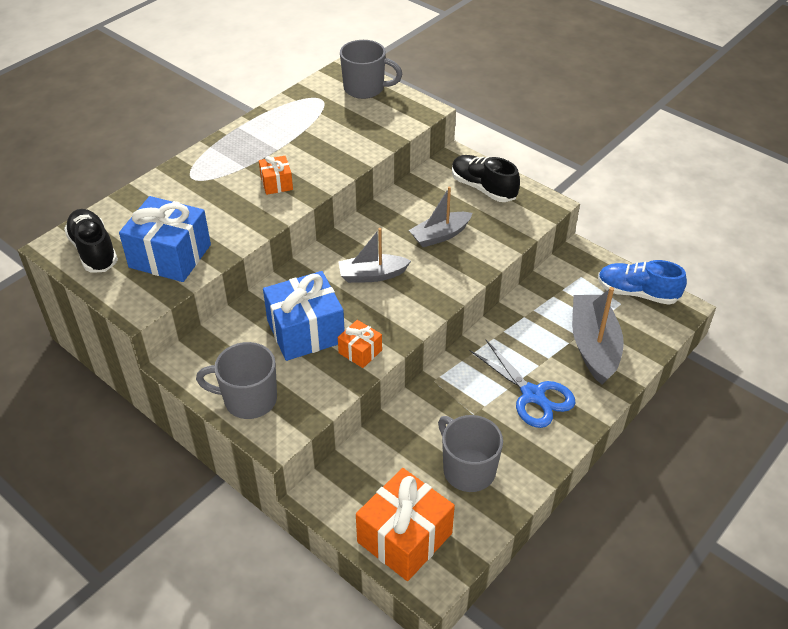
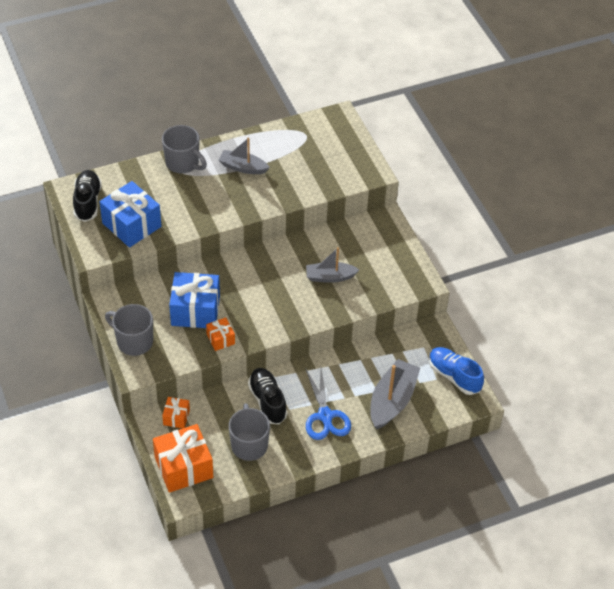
camera: 25 degrees right, 5 degrees up
(276, 183) = (231, 196): orange gift -> orange gift (176, 417)
(365, 89) = (344, 138): grey mug -> grey mug (183, 163)
(372, 275) = (263, 288): grey boat -> grey boat (243, 167)
(483, 188) = (387, 252): black shoe -> black shoe (267, 401)

